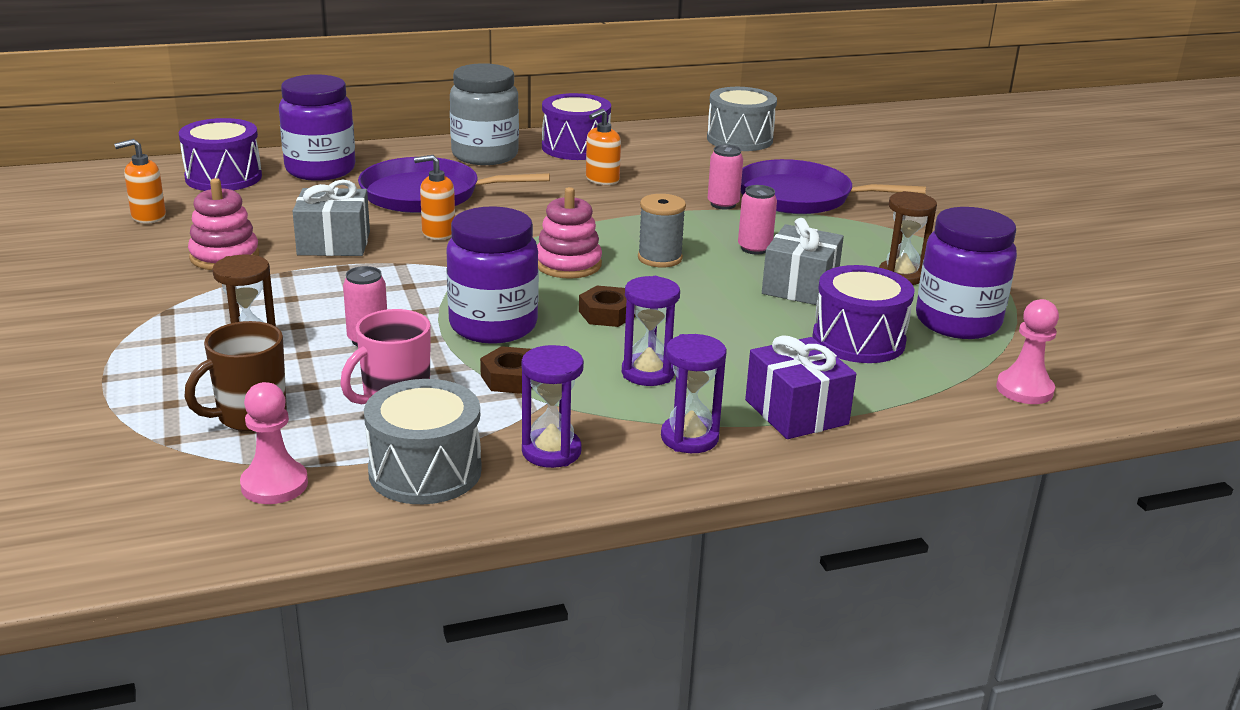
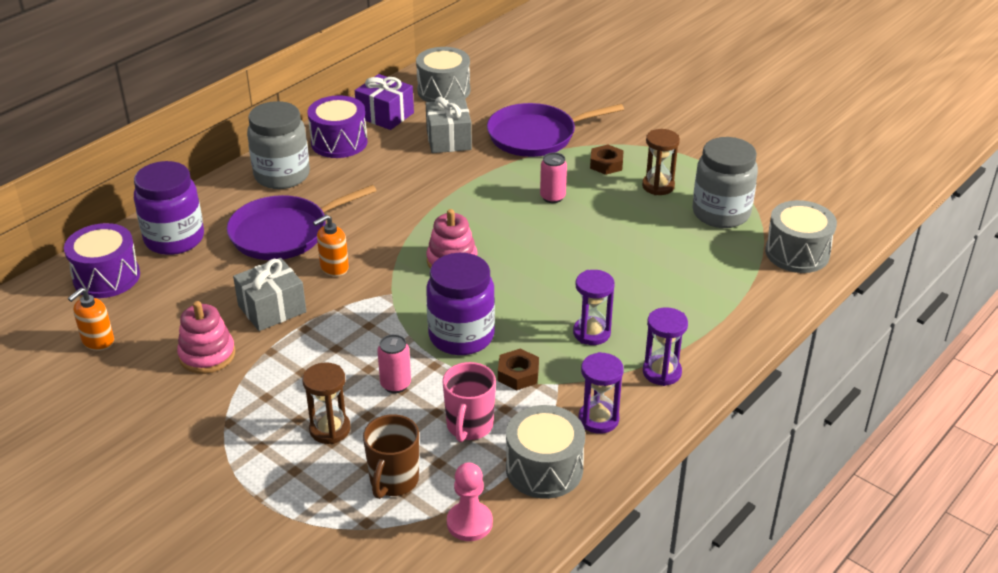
camera: 30 degrees left, 10 degrees up
(602, 180) = (391, 169): orange soap dispenser -> none
(607, 314) = (520, 294): brown nut -> brown nut (606, 164)
(660, 258) = (503, 231): grey spool -> none
(723, 204) = (494, 162): pink can -> none
(796, 412) = (699, 325): purple gift -> purple gift (385, 115)
(800, 286) = (610, 220): grey gift -> grey gift (449, 140)
(858, 340) = (681, 252): purple drum -> none
(957, 322) = (721, 213): purple jar -> grey jar
(1024, 389) = (797, 253): pink pawn -> grey drum

